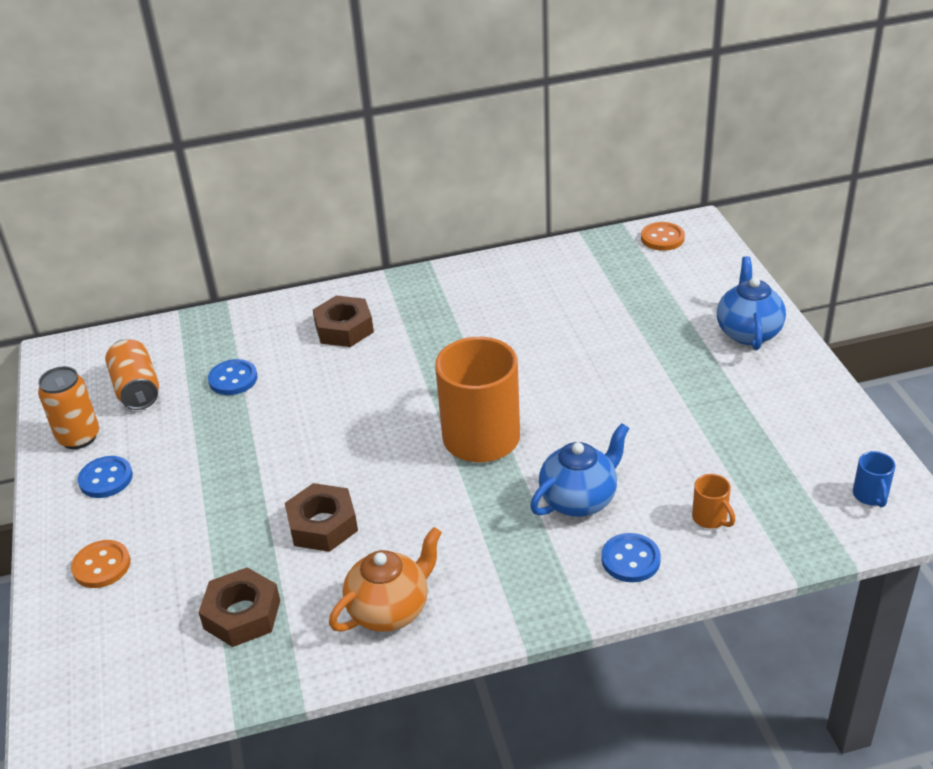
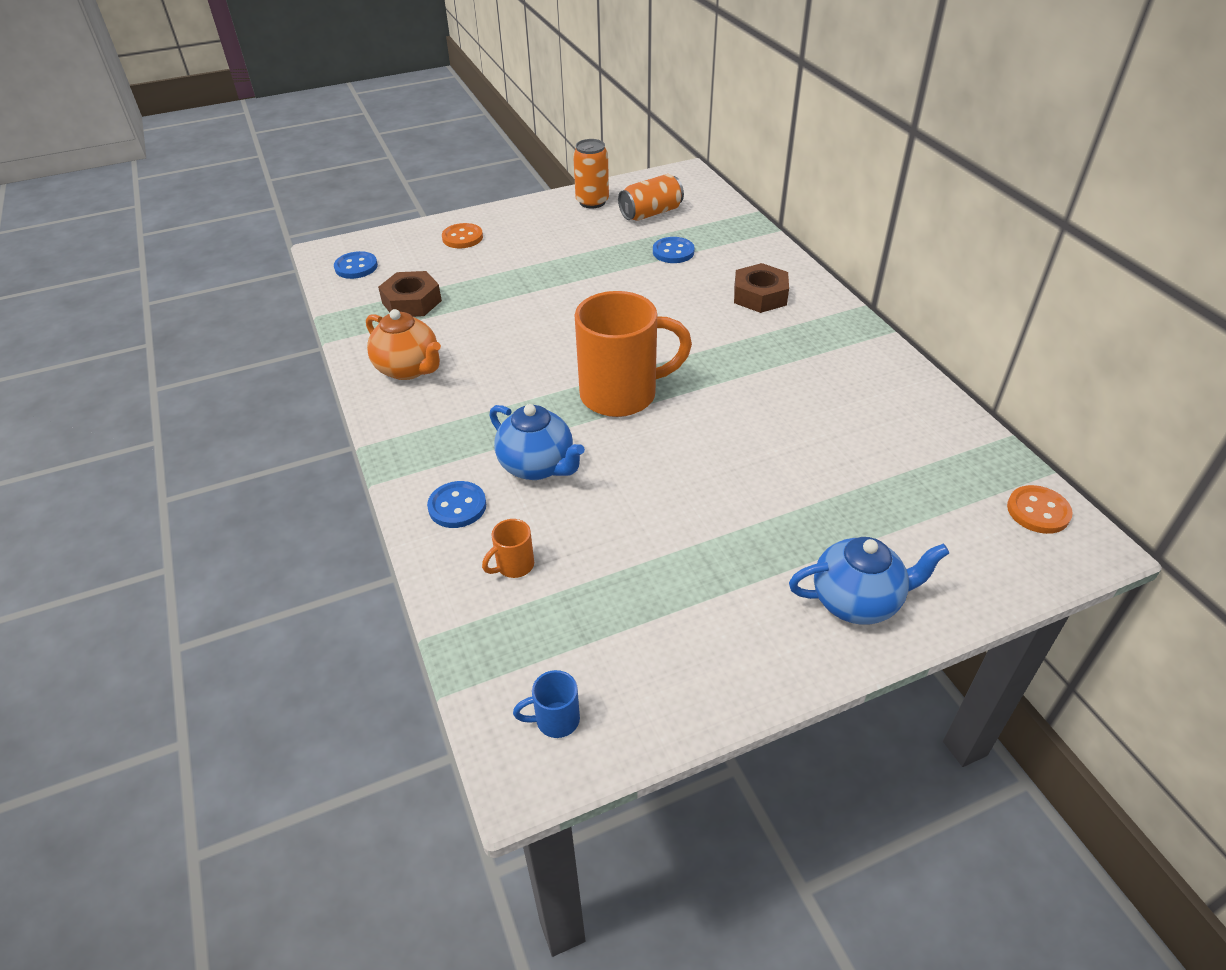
camera: 80 degrees right, 5 degrees up
(106, 479) = (549, 221): blue button -> blue button (356, 267)
(322, 525) = (502, 323): brown nut -> none

